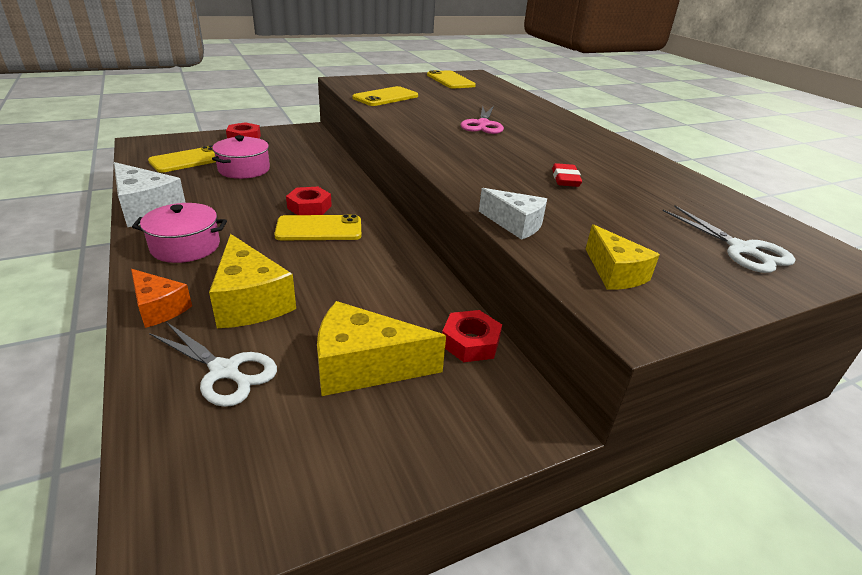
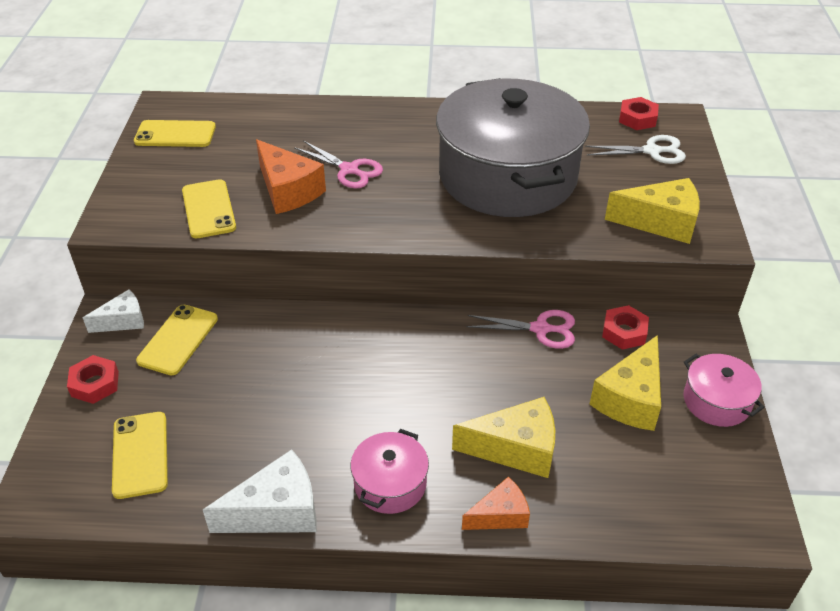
camera: 60 degrees left, 10 degrees up
(224, 371) = (607, 481): white scissors -> none
(244, 169) = (210, 403): pink pot -> pink pot (716, 401)
(309, 207) = (351, 367): red nut -> red nut (637, 118)
(319, 229) = (405, 371): yellow phone -> yellow phone (178, 340)
(426, 285) = (540, 329): none -> pink scissors
(432, 112) = (288, 190): none -> orange cheese
(515, 224) = (576, 238): white cheese -> white cheese (123, 321)
(565, 179) = (507, 176): red eraser -> grey pot
(614, 273) = (661, 222): yellow cheese -> yellow cheese, size x1.61

